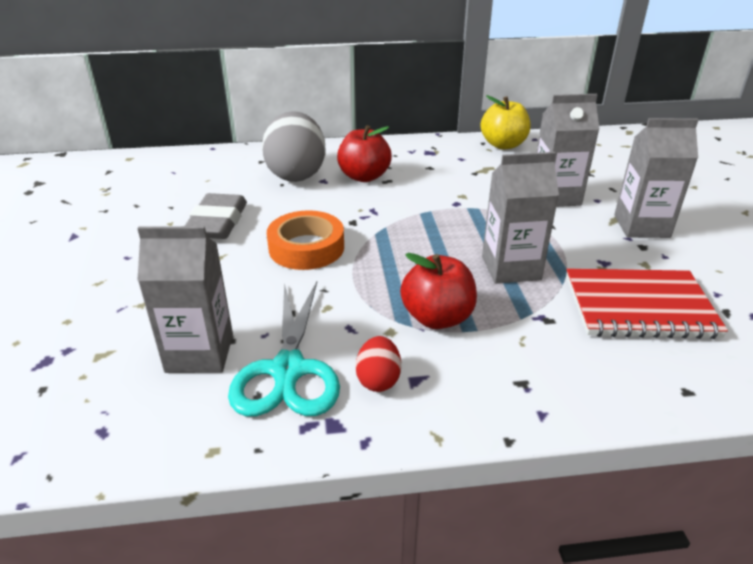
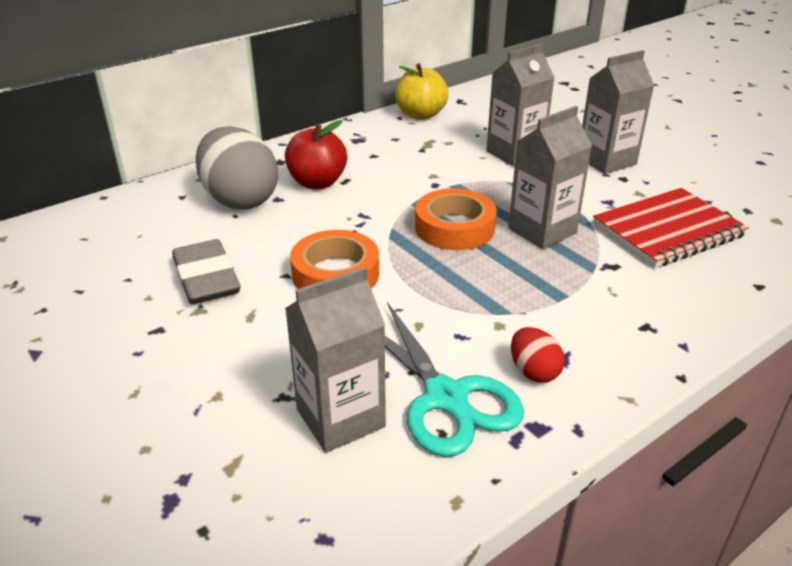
camera: 30 degrees left, 0 degrees up
(436, 242) = (454, 227): none -> orange tape
(437, 317) = (526, 297): red apple -> none

